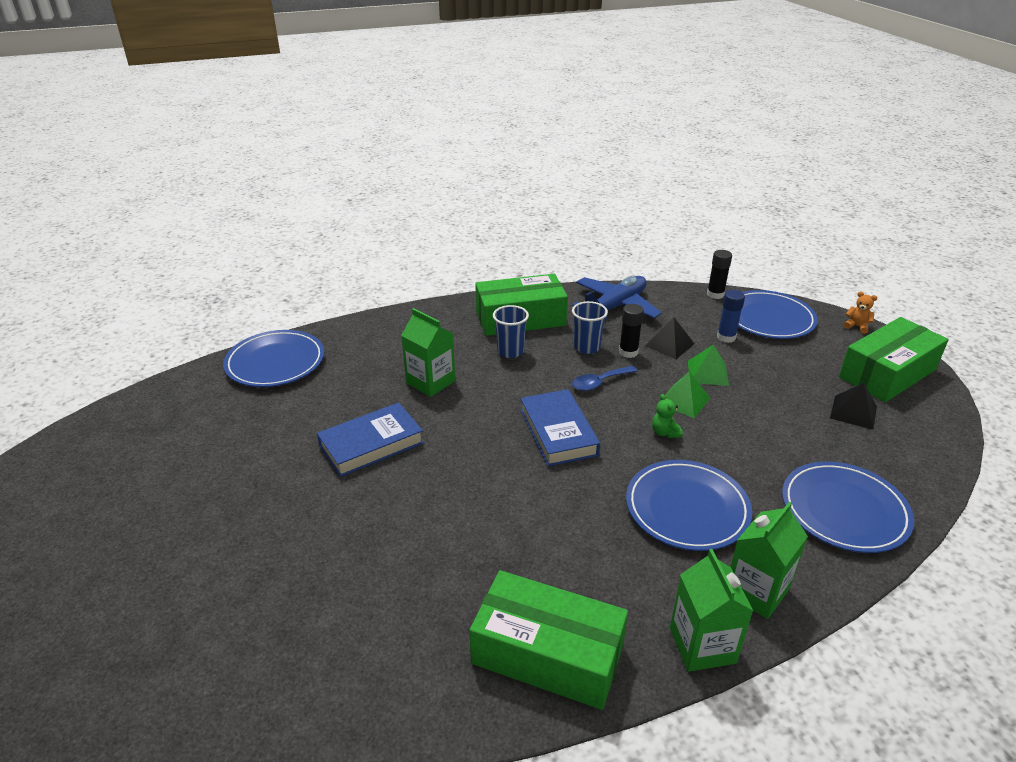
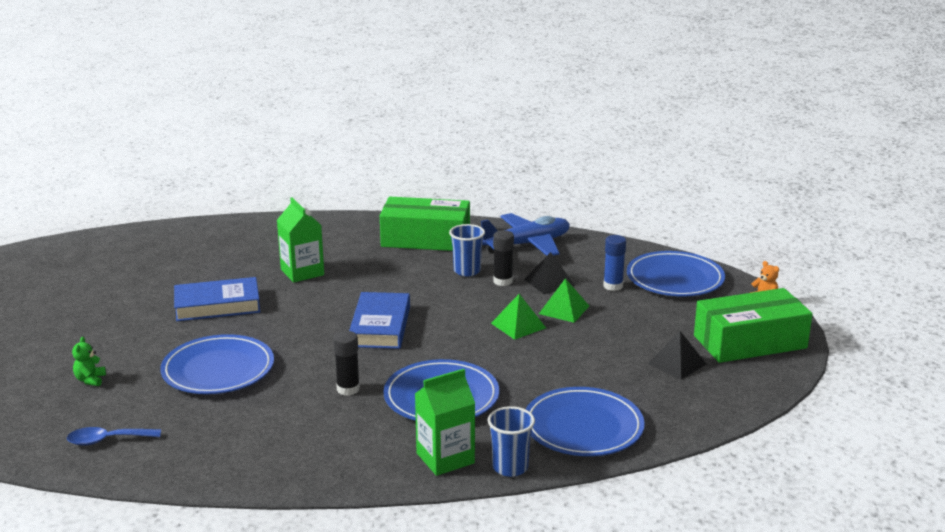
camera: 20 degrees right, 10 degrees down
(275, 362) = (184, 236): blue plate -> blue plate (218, 370)
(510, 351) = (393, 262): blue cup -> blue cup (510, 467)
(547, 654) = (242, 455): green box -> none
(599, 382) = (452, 299): blue spoon -> blue spoon (107, 440)
(665, 432) = (476, 344): green teddy bear -> green teddy bear (90, 380)
(702, 645) = (366, 478): green carton -> none
(715, 294) = (640, 250): black glue stick -> black glue stick (348, 389)

